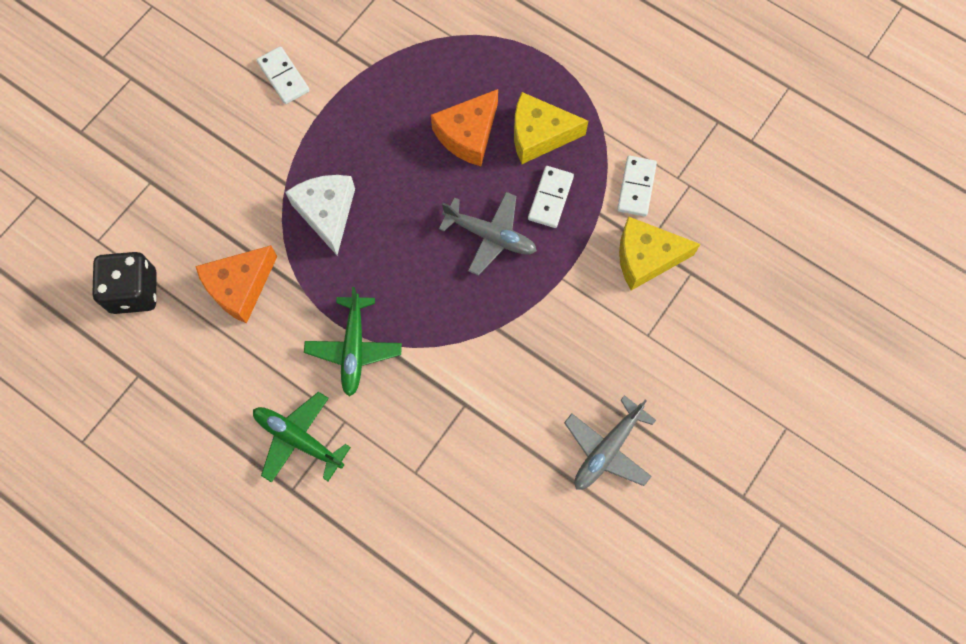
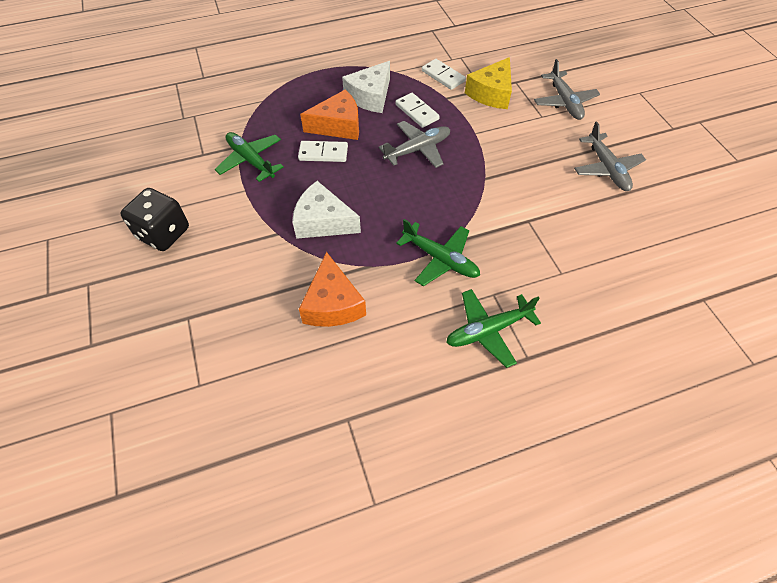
camera: 55 degrees left, 15 degrees down
(134, 291) = (270, 381): black dice -> black dice (163, 233)
(283, 77) = (196, 192): white domino -> white domino (323, 153)
(357, 91) = (251, 160): none -> green plane
(468, 135) = (338, 125): orange cheese -> orange cheese turned 90 degrees counterclockwise
(539, 135) = (370, 96): yellow cheese -> white cheese
(695, 347) = (564, 102): none -> grey plane

